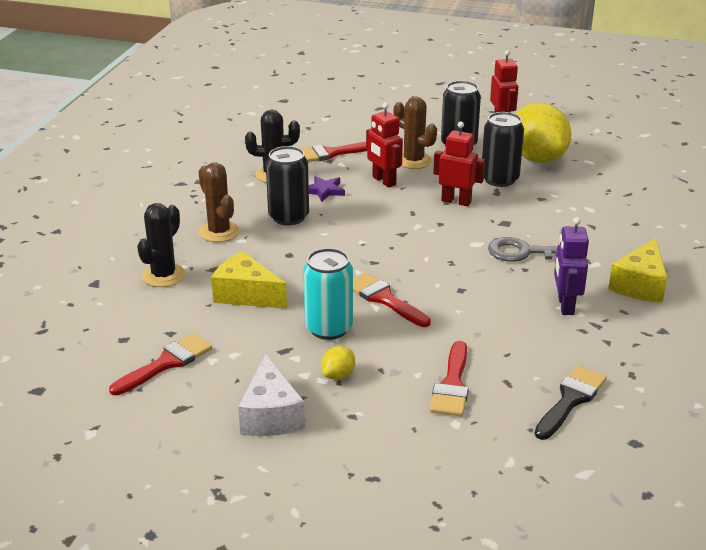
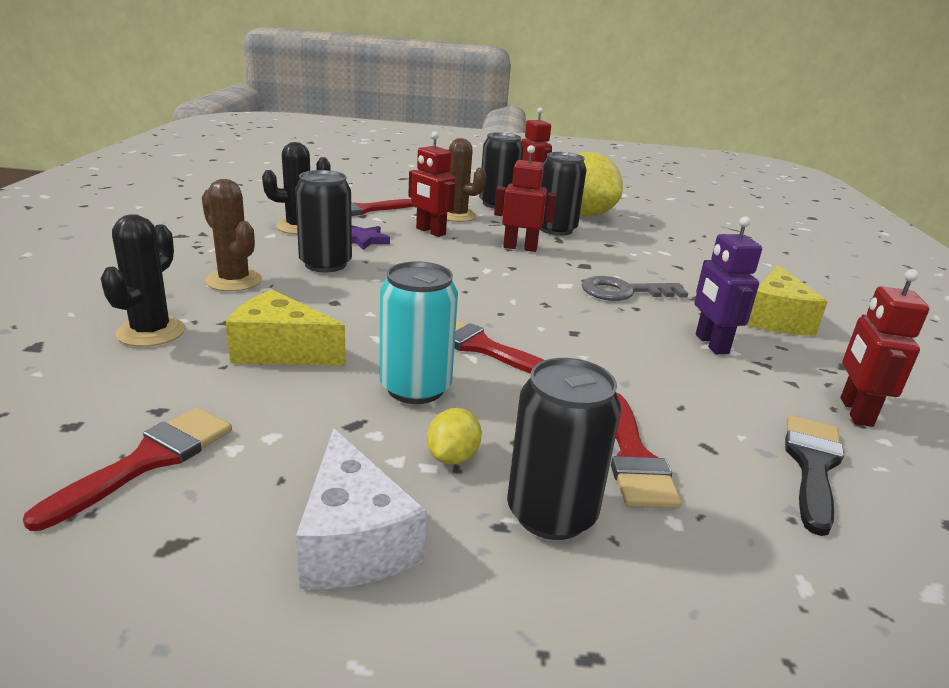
camera: 15 degrees left, 5 degrees down
(384, 412) = (551, 514): none -> black can
(636, 367) = (855, 412): none -> red robot

